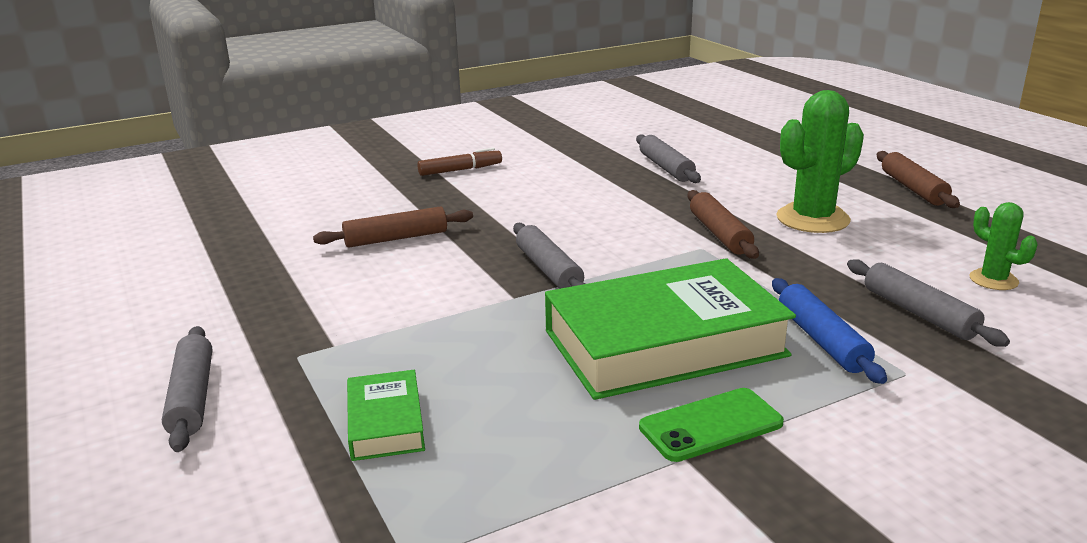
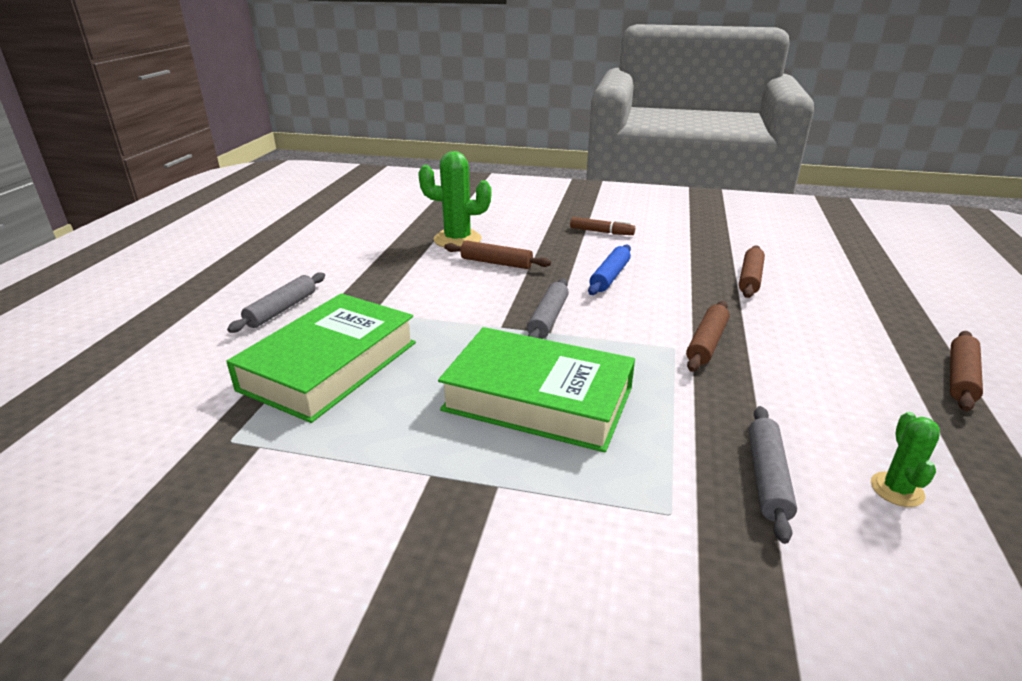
camera: 40 degrees right, 5 degrees up
(385, 423) = (329, 365): green book -> green book, size x2.18
(666, 167) = (750, 278): grey rolling pin -> brown rolling pin
(711, 425) = (476, 465): green phone -> none
(812, 219) = (807, 363): green cactus -> green cactus (457, 239)
(822, 340) = (648, 454): blue rolling pin -> blue rolling pin (610, 277)

